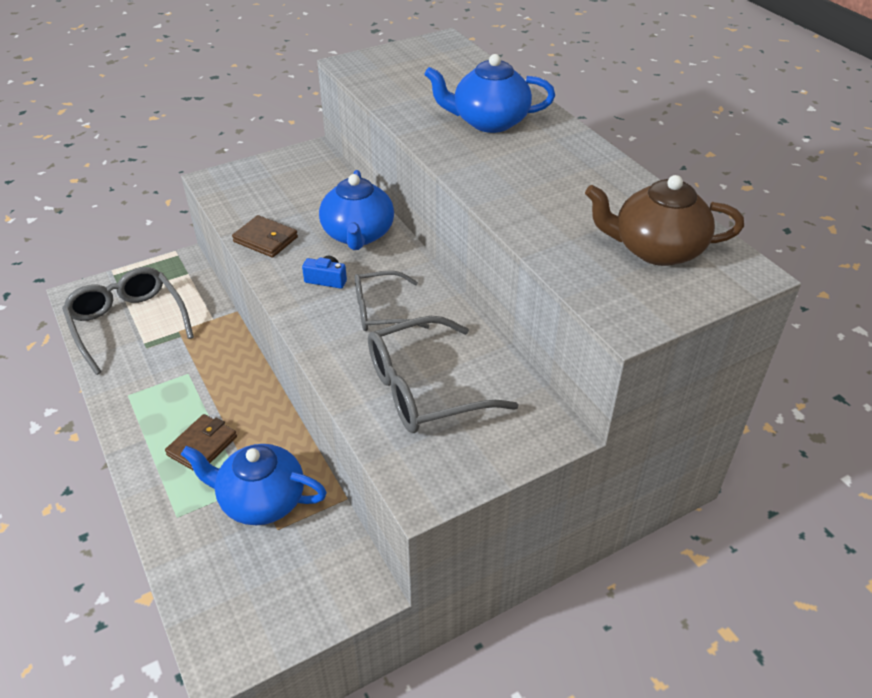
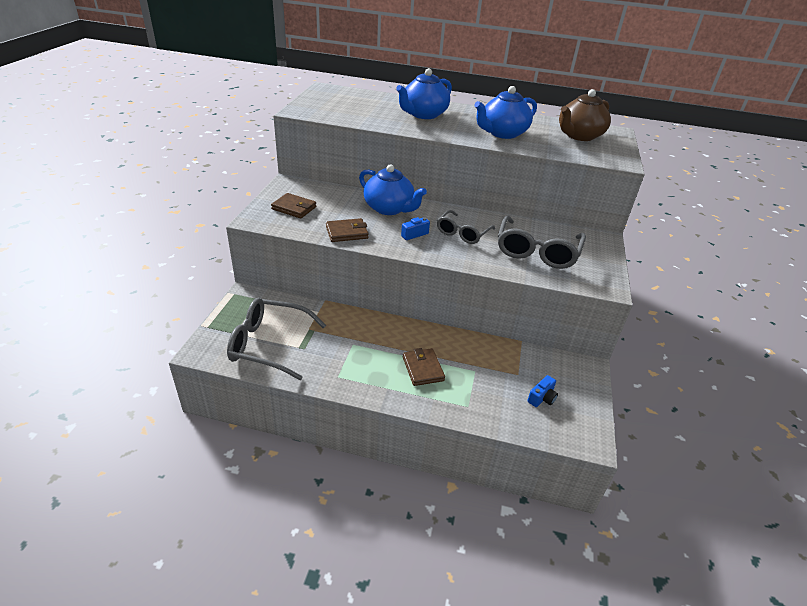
camera: 50 degrees left, 5 degrees down
(255, 574) = (542, 398): none -> blue camera
(260, 500) = (491, 369): blue teapot -> blue teapot (502, 133)
(267, 184) = (294, 208): none -> brown wallet

